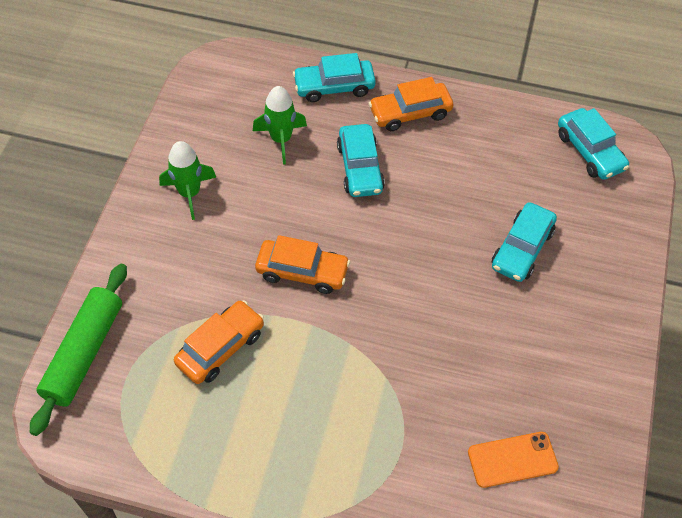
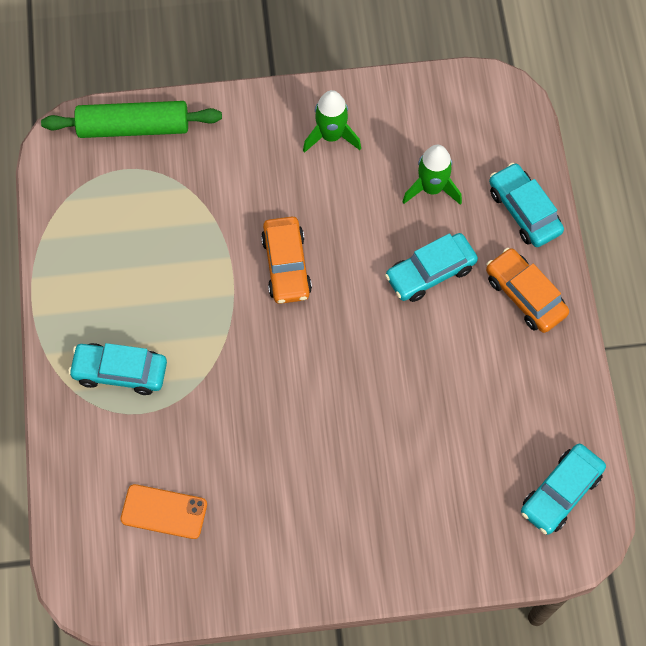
camera: 70 degrees right, 10 degrees up
(220, 348) = (180, 229): orange car -> none
(512, 459) = (164, 511): orange phone -> orange phone turned 45 degrees counterclockwise
(522, 249) = (399, 456): turquoise car -> turquoise car (120, 372)

